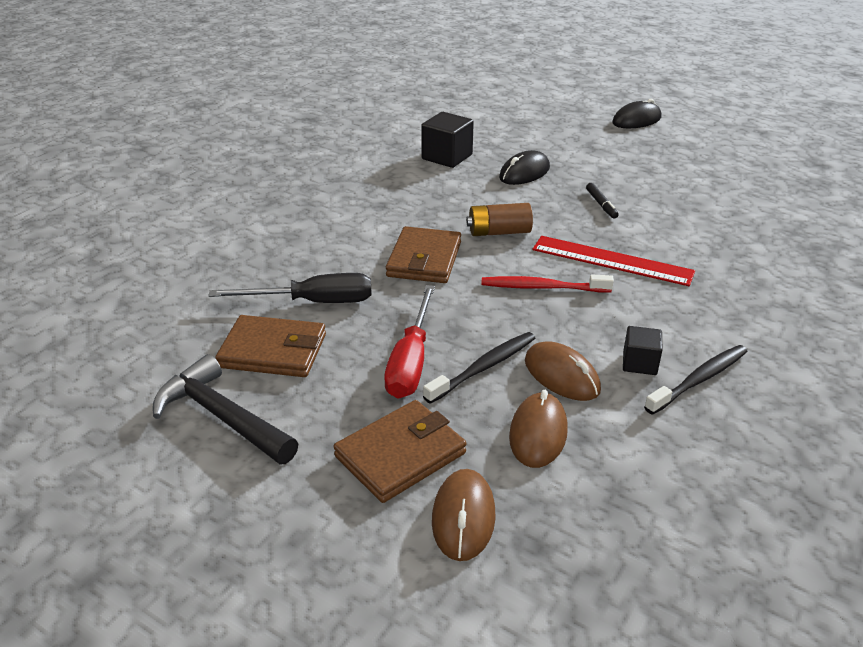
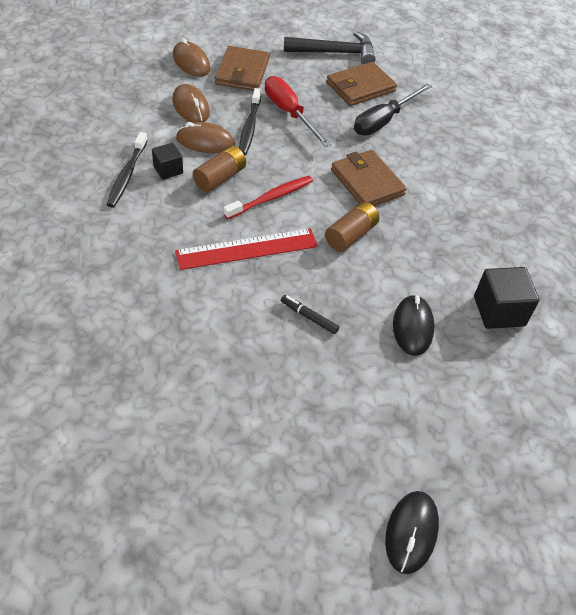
camera: 135 degrees right, 15 degrees up
(581, 328) = (220, 178): none -> brown battery

